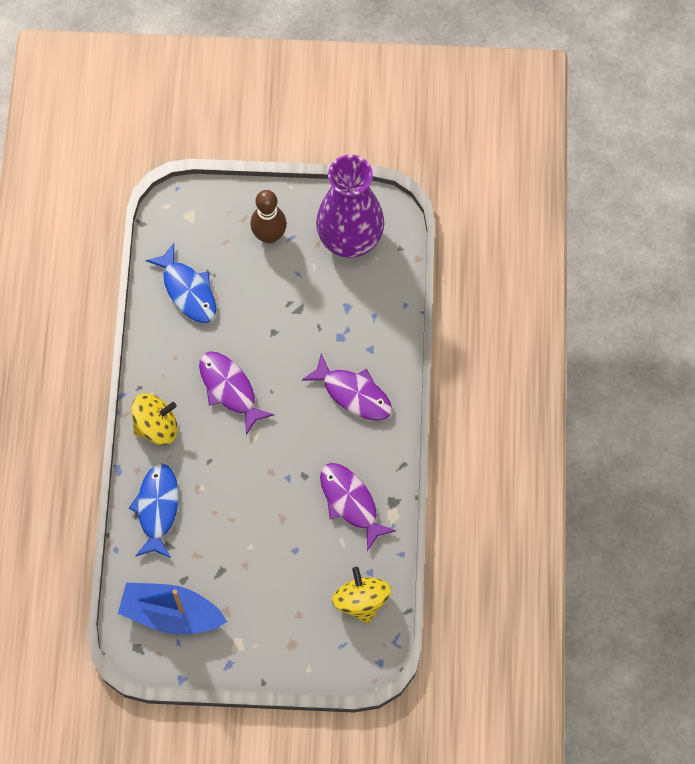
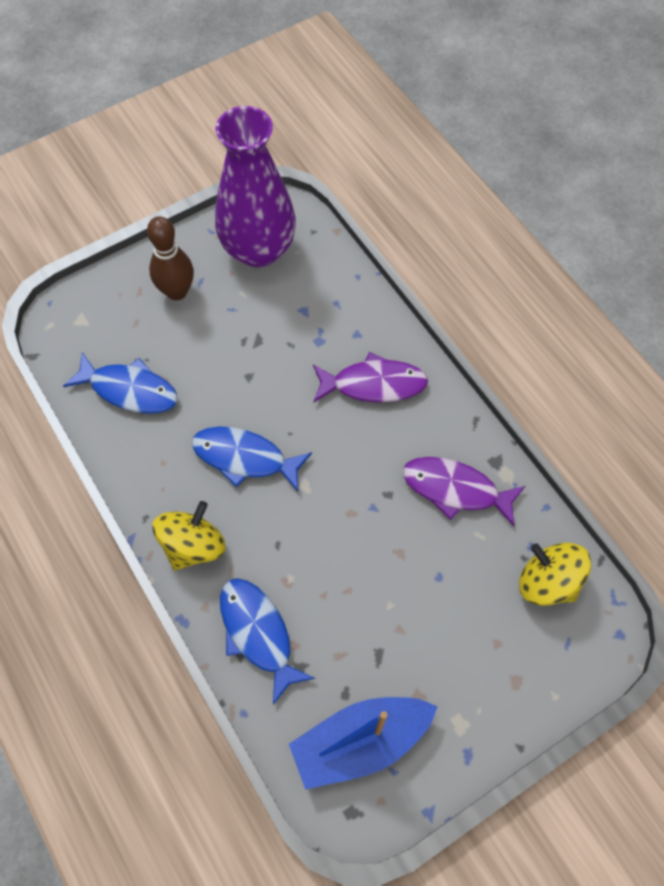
camera: 35 degrees left, 5 degrees down
(229, 389) = (245, 458): purple fish -> blue fish

